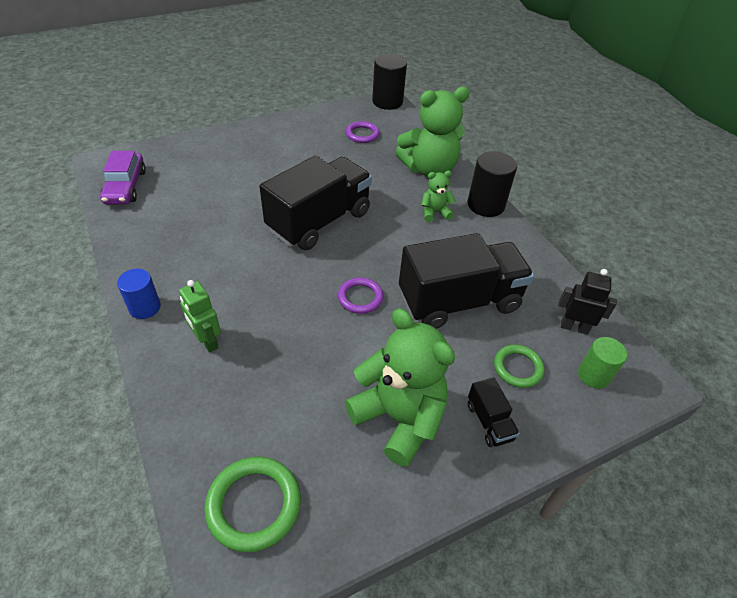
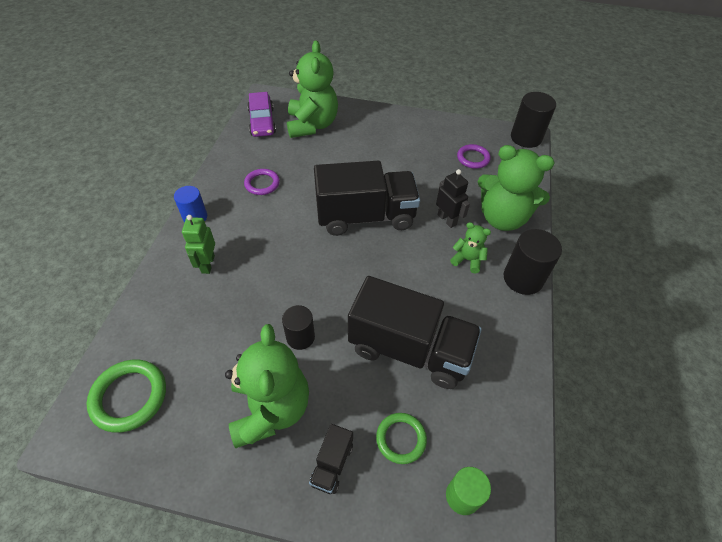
camera: 40 degrees right, 5 degrees up
(125, 186) = (262, 122): purple car -> purple car turned 45 degrees counterclockwise
(185, 167) = (312, 125): none -> green teddy bear
(360, 297) = (335, 296): purple ring -> purple ring (262, 184)
(364, 347) = (300, 337): none -> black cylinder
(574, 327) = (490, 441): black robot -> black robot (447, 220)

